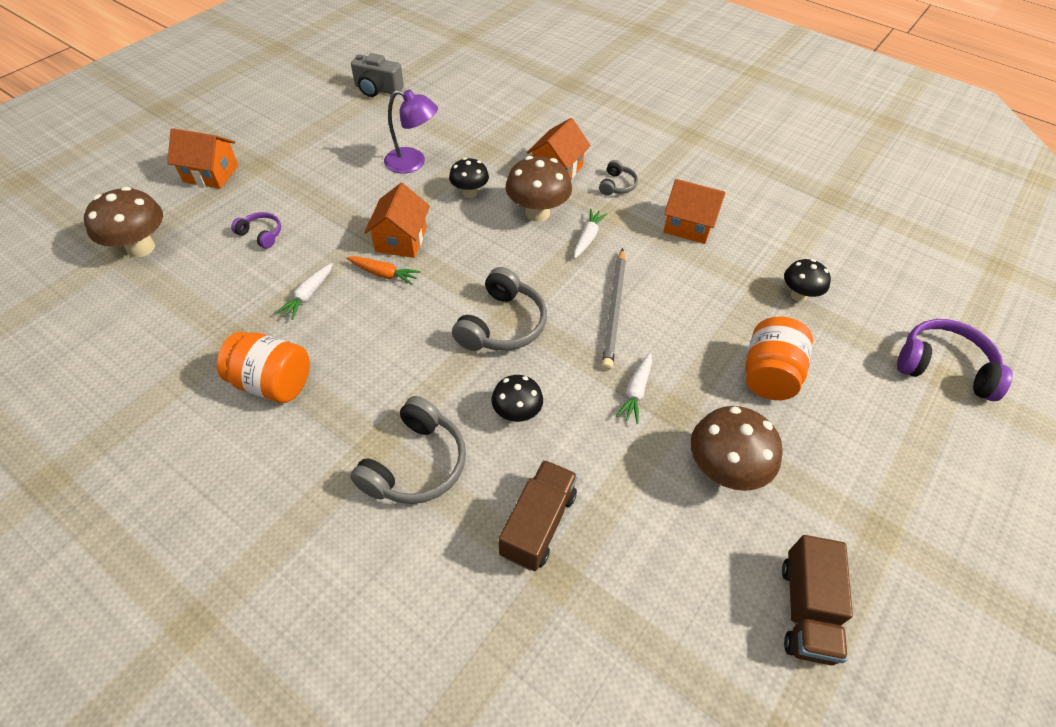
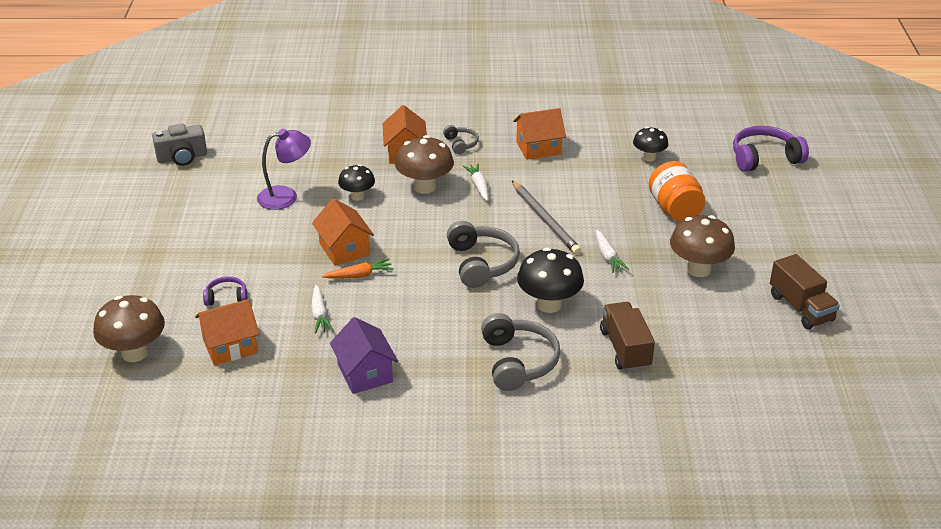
camera: 35 degrees left, 15 degrees down
(211, 174) = (119, 279): orange house -> orange house (230, 346)
(273, 383) = (365, 373): orange jar -> purple house
(517, 413) = (549, 304): black mushroom -> black mushroom, size x1.61

